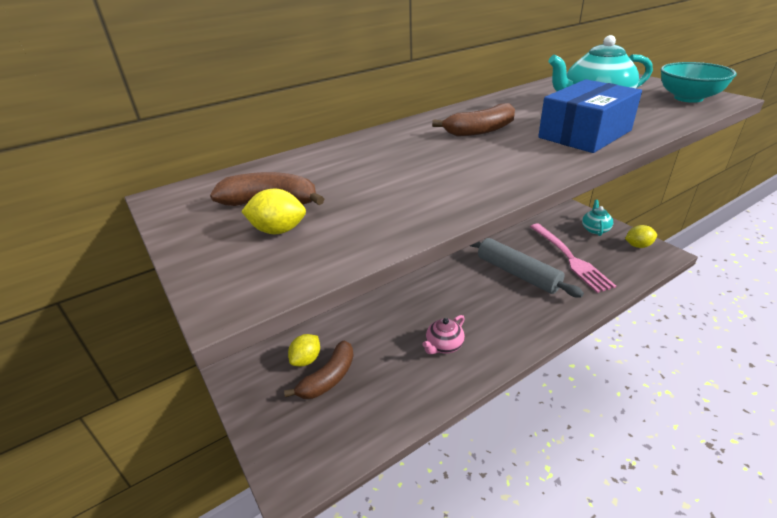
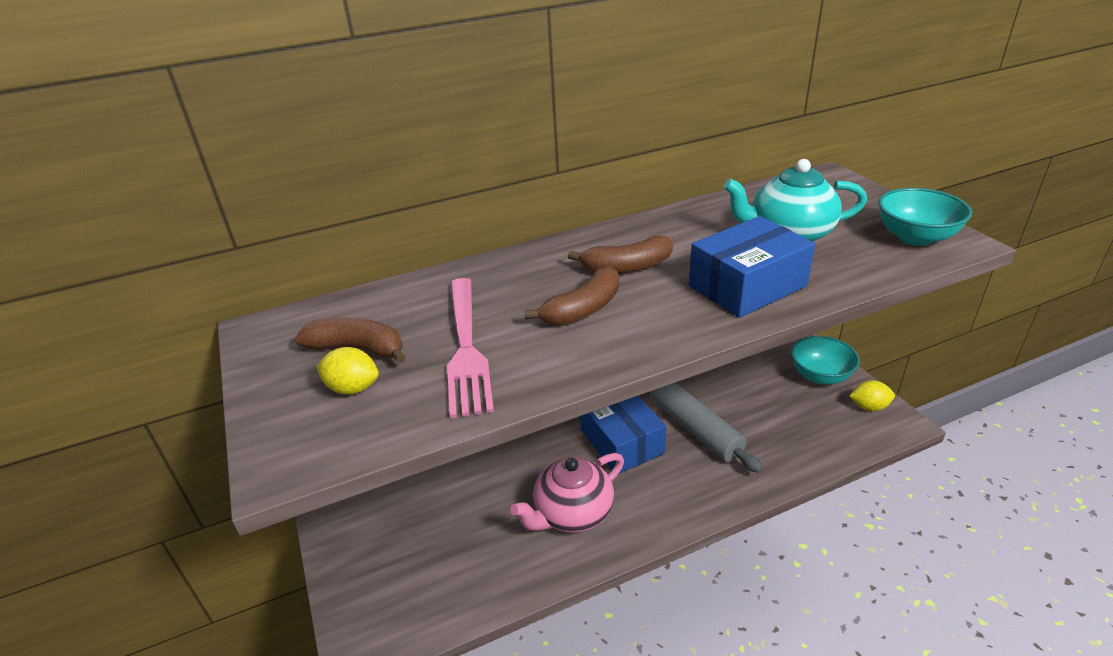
camera: 10 degrees right, 0 degrees up
(306, 360) = (410, 508): yellow lemon -> none
(328, 378) = (429, 535): brown banana -> brown banana (583, 309)
(444, 345) = (572, 513): pink teapot -> pink teapot, size x1.73
(465, 289) = (621, 441): none -> blue box
(570, 258) = (770, 414): pink fork -> pink fork (466, 347)
(595, 229) = (820, 376): turquoise teapot -> turquoise bowl

